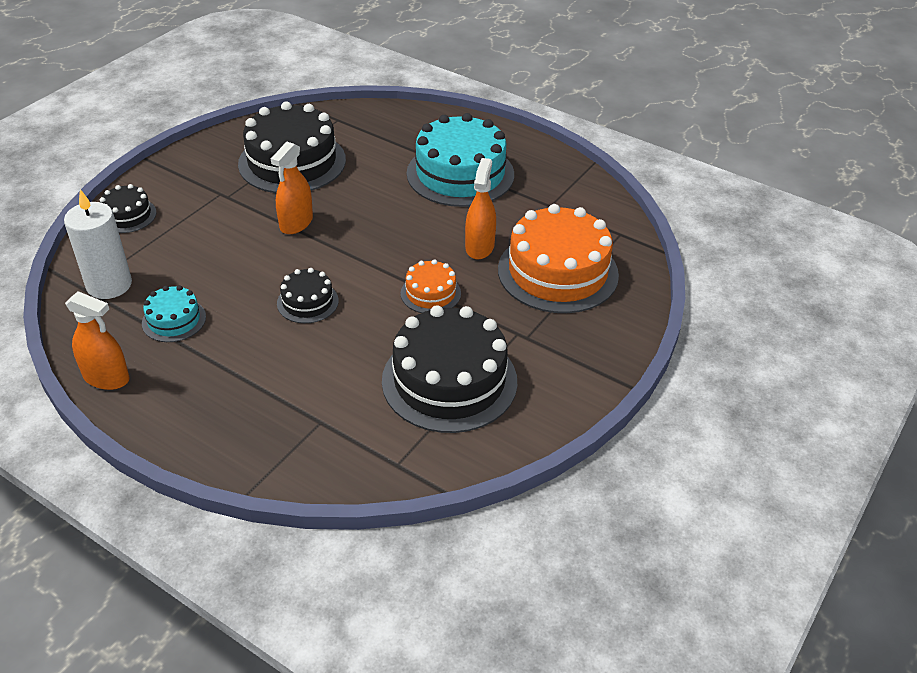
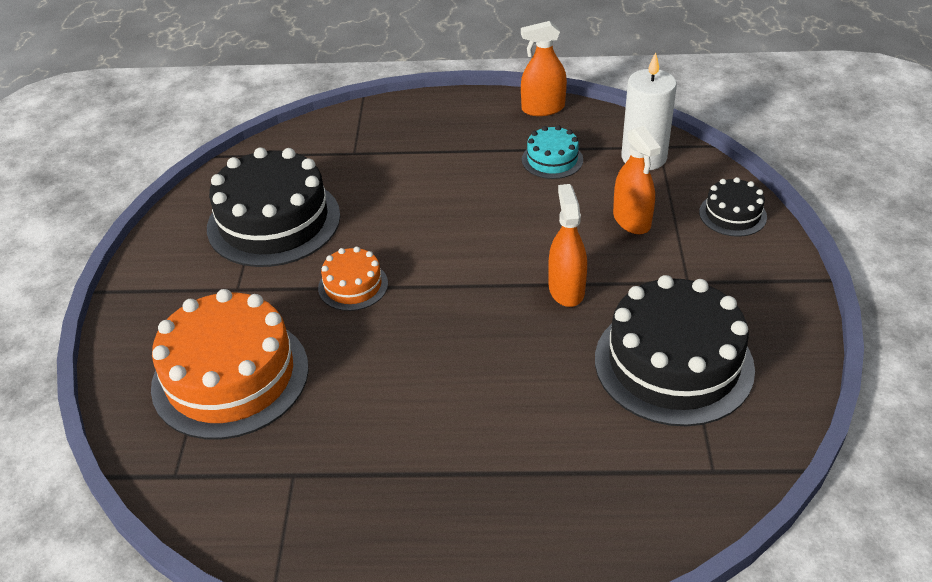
camera: 150 degrees right, 0 degrees up
(307, 302) = (460, 223): black cake -> none
(460, 174) = (451, 463): turquoise cake -> none
(479, 247) = (342, 363): orange spray bottle -> orange spray bottle (631, 220)

